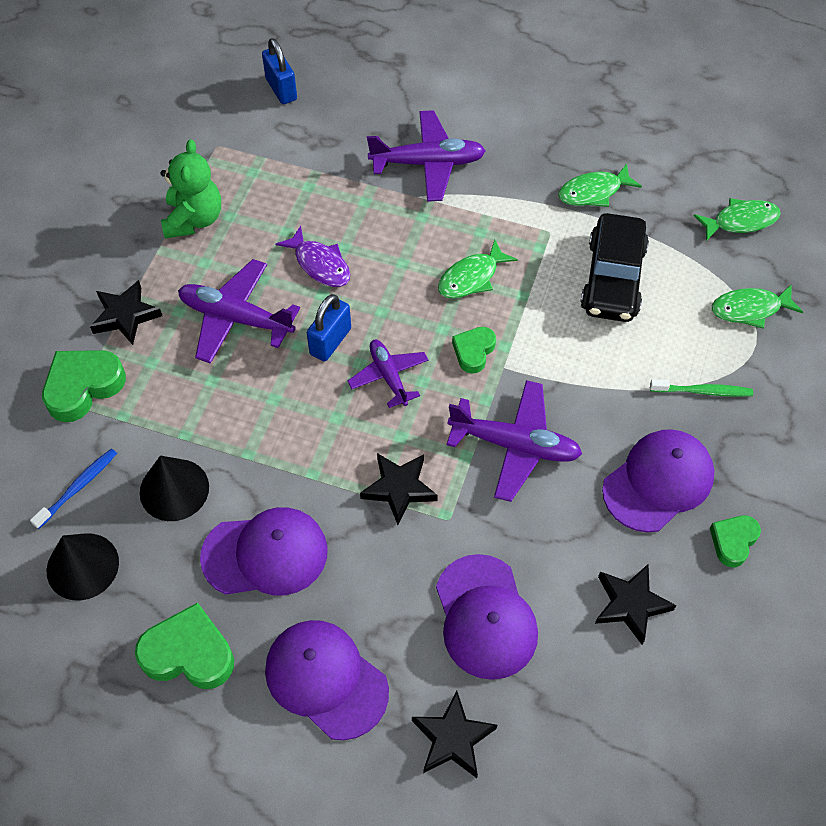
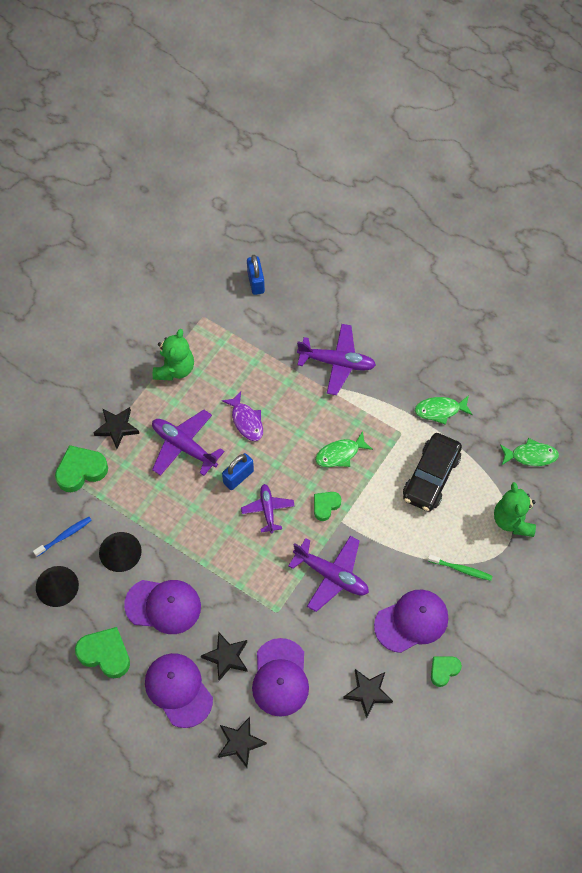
camera: 15 degrees right, 5 degrees up
(399, 488) = (253, 585): black star -> black star (226, 657)
(750, 309) = (512, 520): green fish -> green teddy bear

